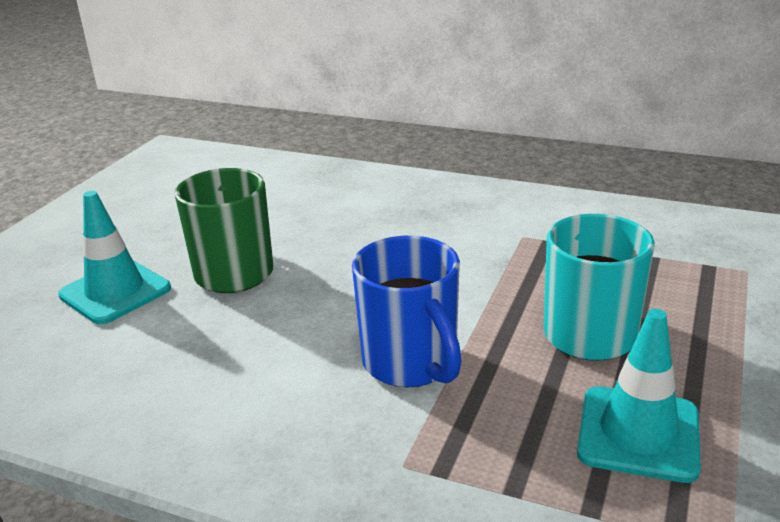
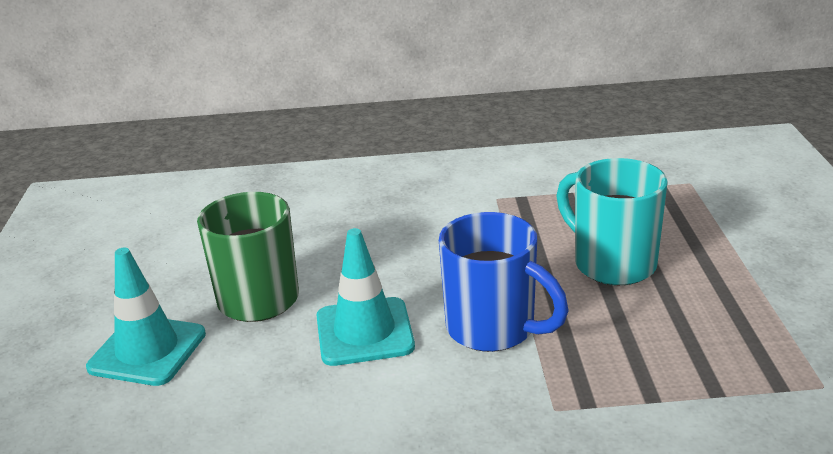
camera: 25 degrees left, 0 degrees up
(638, 433) = (706, 327): turquoise traffic cone -> turquoise traffic cone (364, 332)

